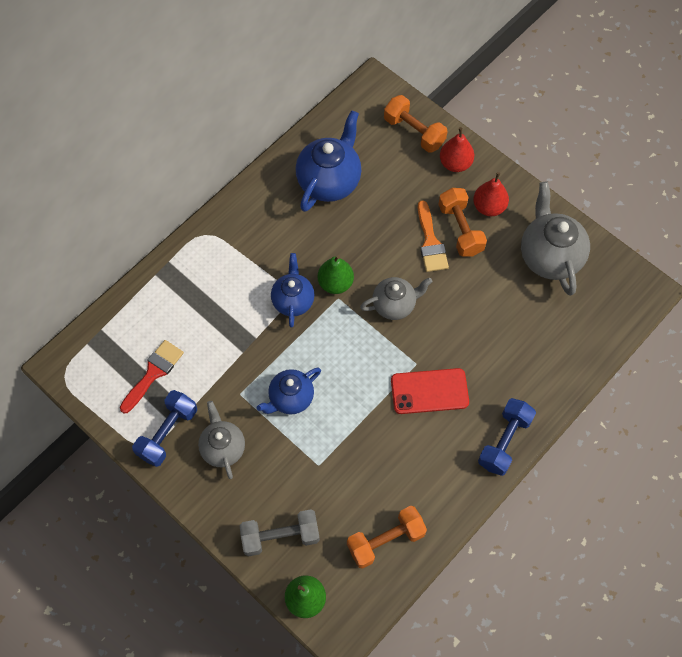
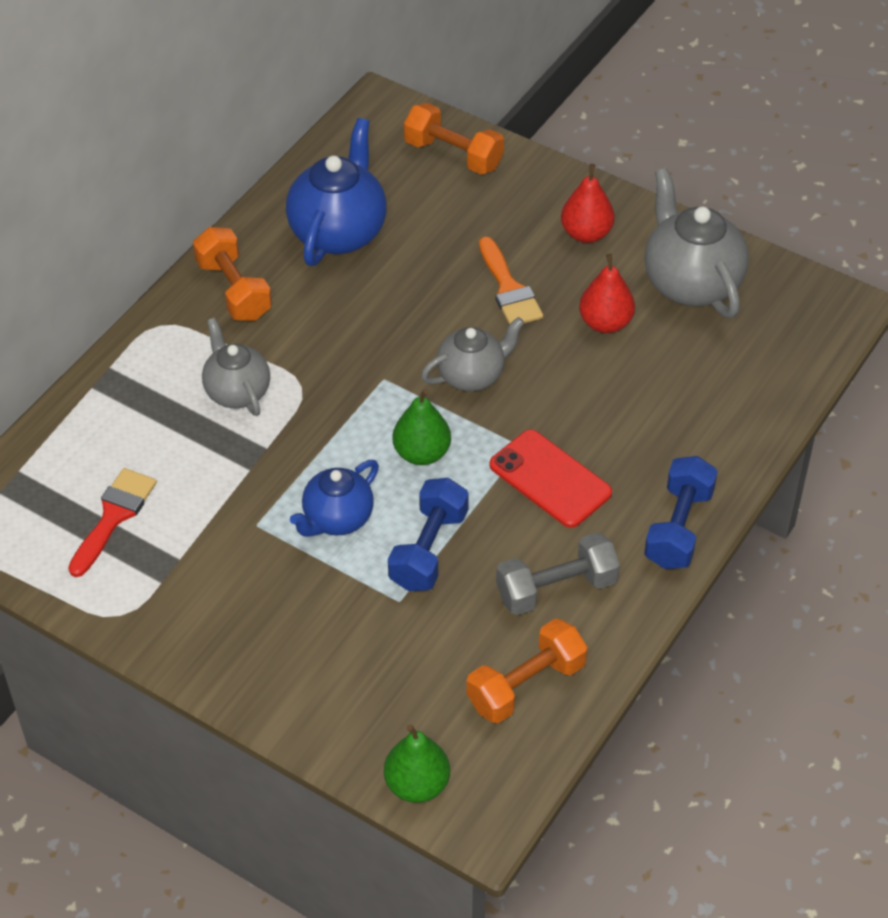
camera: 10 degrees left, 15 degrees down
(168, 433) = (152, 593): blue dumbbell -> blue dumbbell (429, 549)
(223, 448) = (244, 600): grey teapot -> grey teapot (237, 392)
(280, 536) = (359, 705): grey dumbbell -> grey dumbbell (556, 589)
(293, 301) = (314, 391): blue teapot -> none
(335, 283) = (375, 360): green pear -> green pear (422, 453)
(429, 391) = (550, 479): red phone -> red phone turned 60 degrees clockwise
(455, 163) = (524, 186): red pear -> red pear (605, 323)
(460, 229) = (550, 267): orange dumbbell -> orange dumbbell (234, 290)

